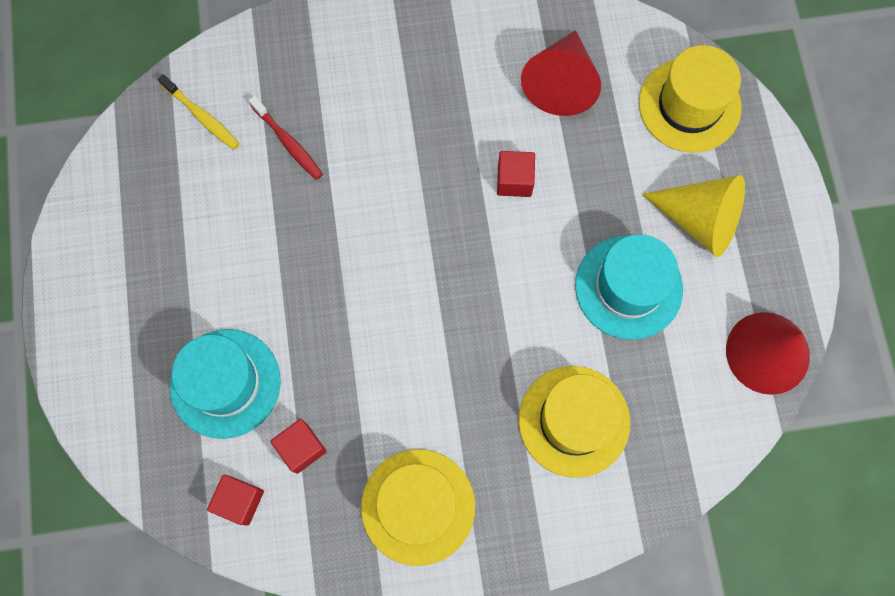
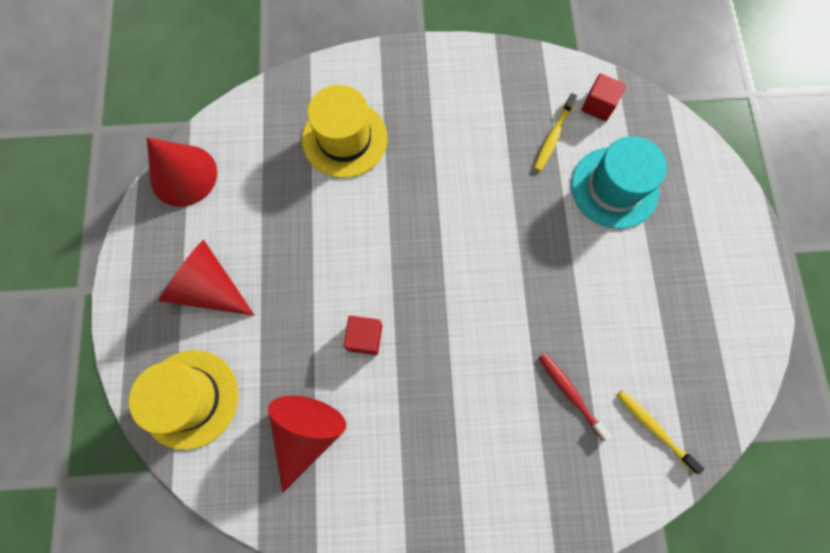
camera: 175 degrees left, 0 degrees up
(301, 448) = (553, 137): red cube -> yellow toothbrush
(418, 506) = (467, 92): yellow hat -> none
(628, 287) = (282, 235): turquoise hat -> none
(699, 220) = (209, 287): yellow cone -> red cone

